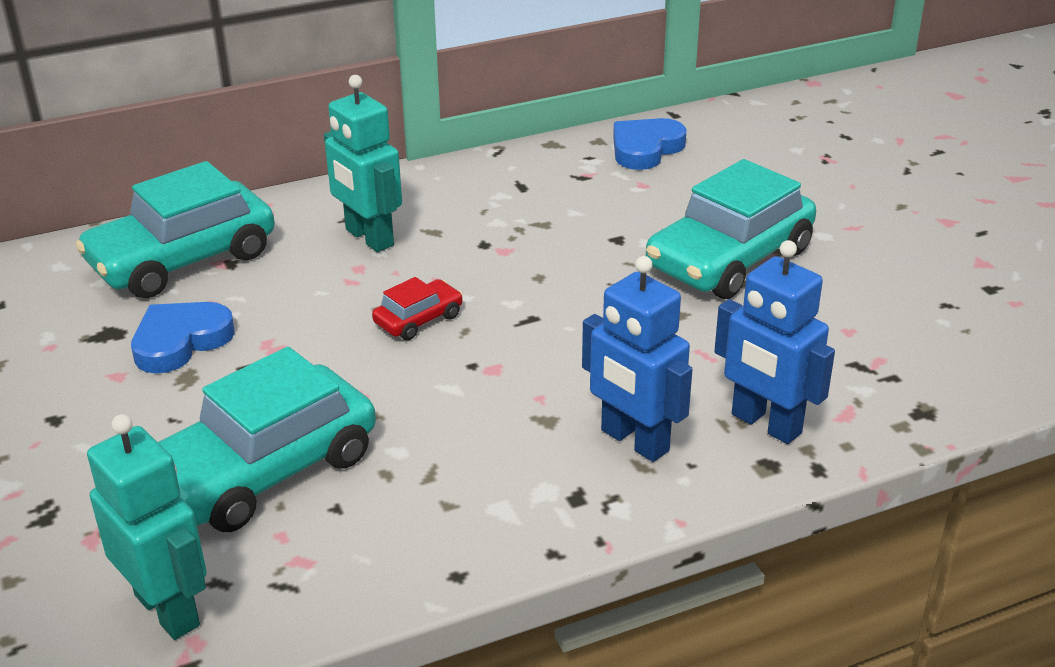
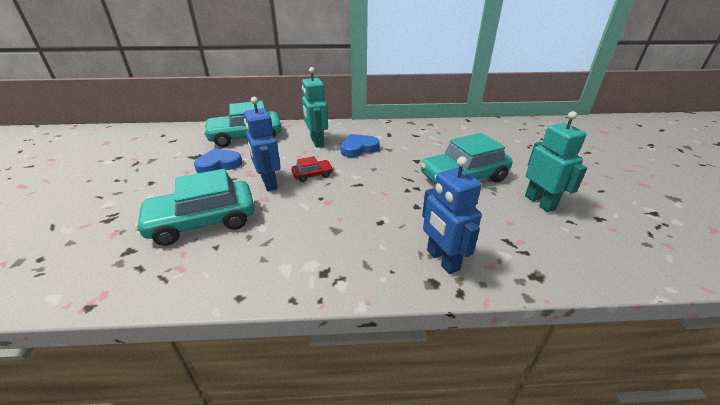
camera: 20 degrees right, 0 degrees up
(168, 610) = (108, 275): turquoise robot -> turquoise robot (540, 202)
(634, 441) = (370, 251): blue robot -> blue robot (268, 183)
(645, 149) = (448, 130): blue heart -> blue heart (358, 148)

